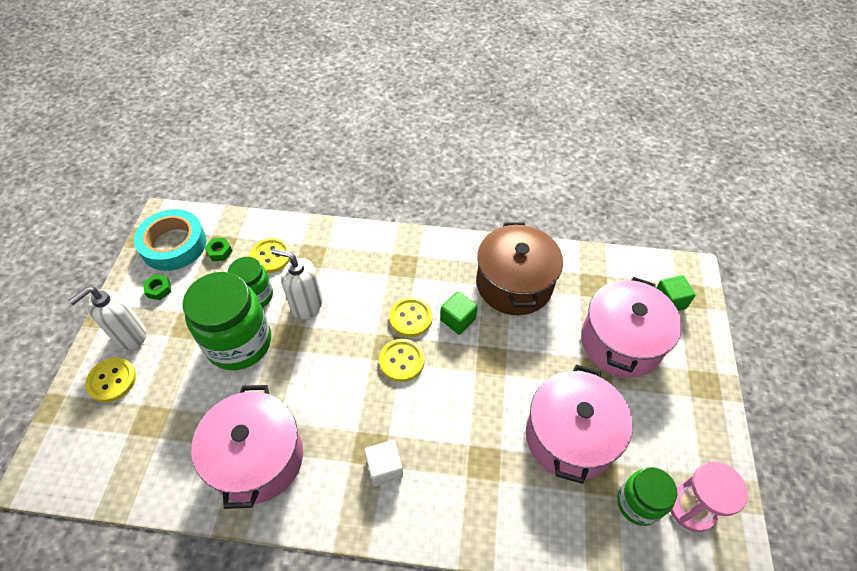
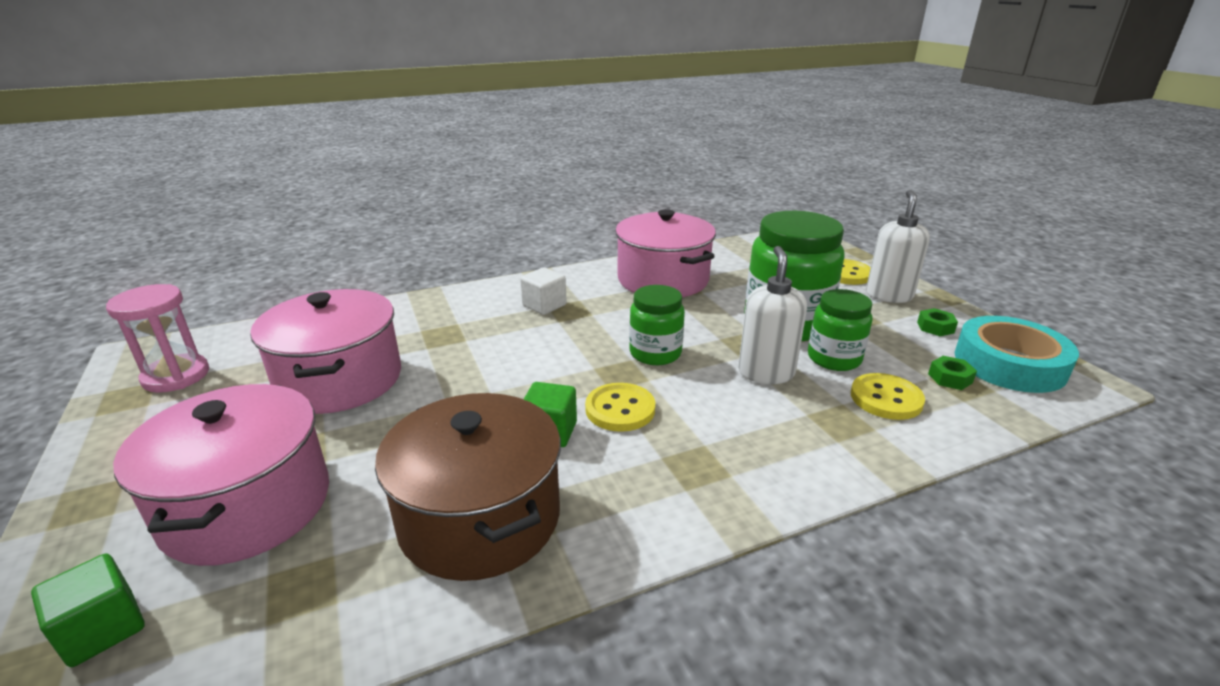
camera: 150 degrees right, 25 degrees down
(306, 305) = (766, 373): white soap dispenser -> white soap dispenser turned 75 degrees counterclockwise
(401, 361) = (593, 369): yellow button -> none
(638, 503) = (249, 360): green jar -> green jar (655, 353)

